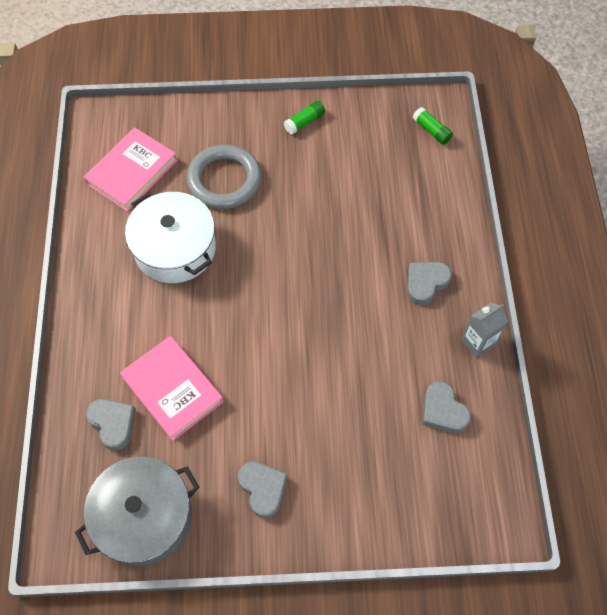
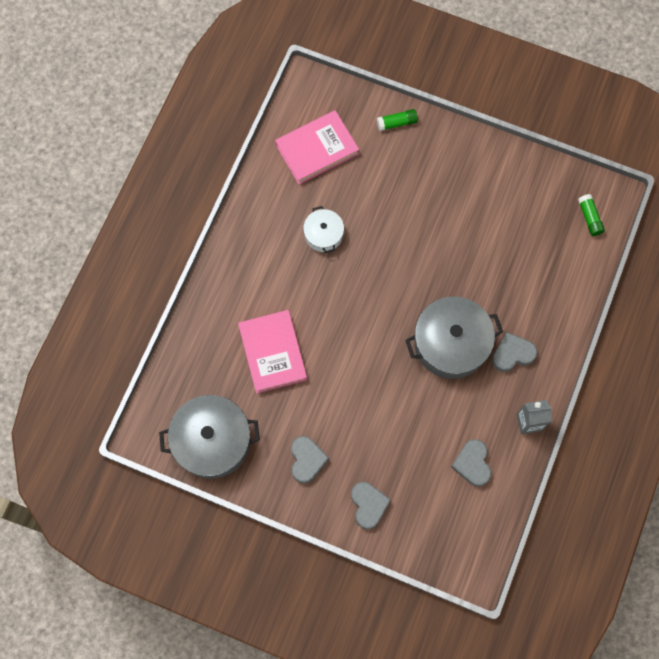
camera: 25 degrees right, 10 degrees up
(113, 424) = (217, 360): grey heart -> grey heart (368, 505)
(175, 248) = (323, 234): white pot -> white pot, size x0.53
(224, 180) = (390, 189): grey ring -> none
(304, 122) = (483, 163): green glue stick -> green glue stick (397, 123)
(358, 299) = (451, 343): none -> grey pot

